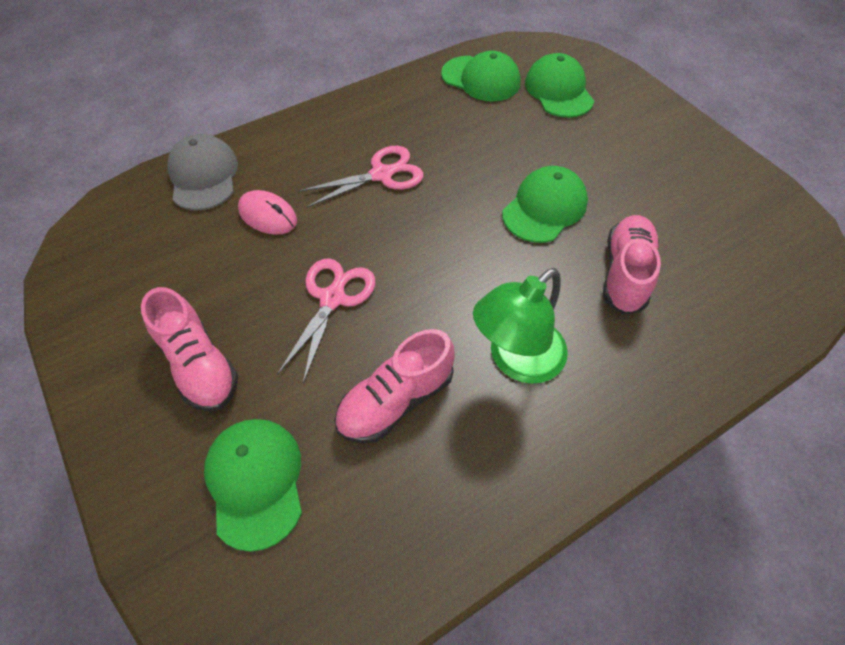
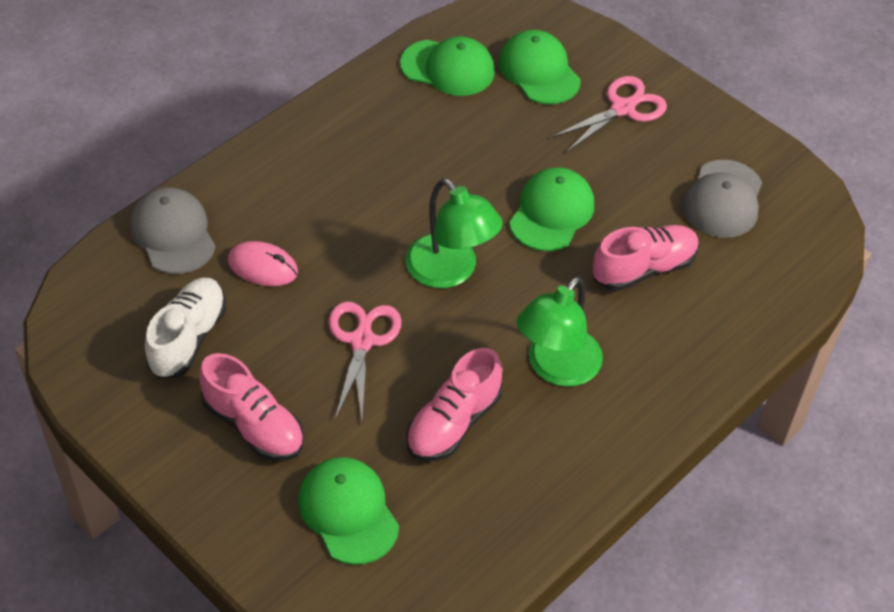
camera: 15 degrees left, 5 degrees down
(176, 269) = (188, 338): none -> white shoe
(381, 175) = (370, 202): pink scissors -> pink scissors (623, 108)
(436, 246) = (450, 271): none -> green lamp
(625, 274) = (644, 268): pink shoe -> pink shoe turned 60 degrees clockwise
(714, 220) = (723, 199): none -> grey cap

